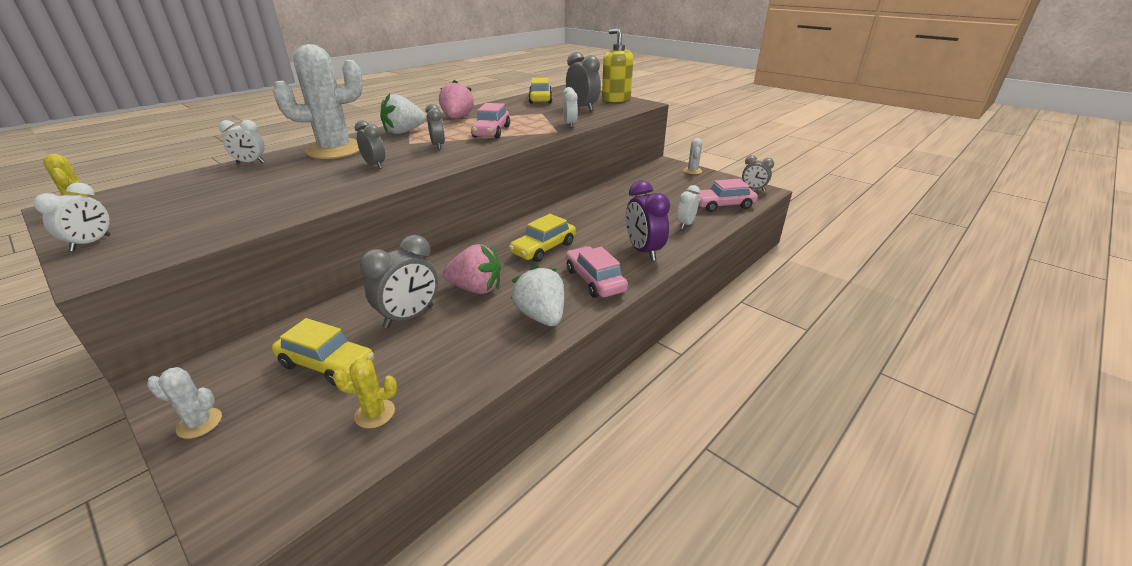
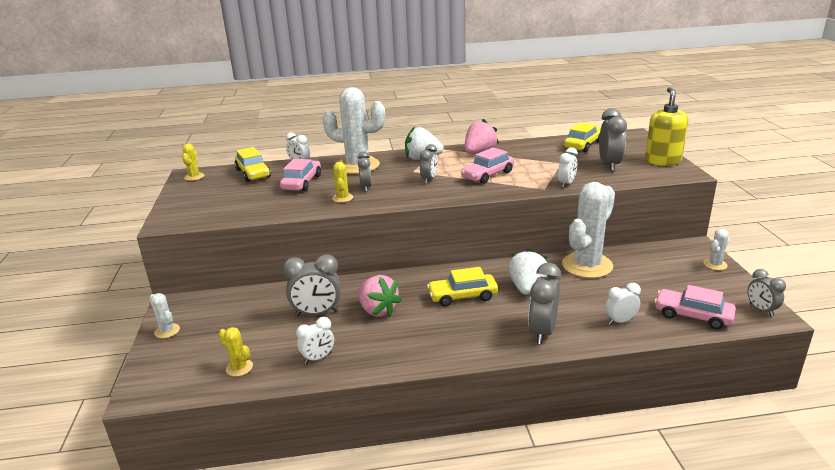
camera: 40 degrees right, 5 degrees down
(91, 243) = (177, 204): white clock -> white clock (318, 358)
(326, 364) = (246, 325): yellow car -> yellow car (253, 173)
(359, 180) = (342, 198): none -> yellow cactus
(541, 316) = (396, 351): white strawberry -> white strawberry (527, 288)
(595, 280) = (468, 340): pink car -> pink car (302, 183)
(612, 195) = (587, 265): none -> white cactus
(643, 251) = (542, 332): purple clock -> grey clock

